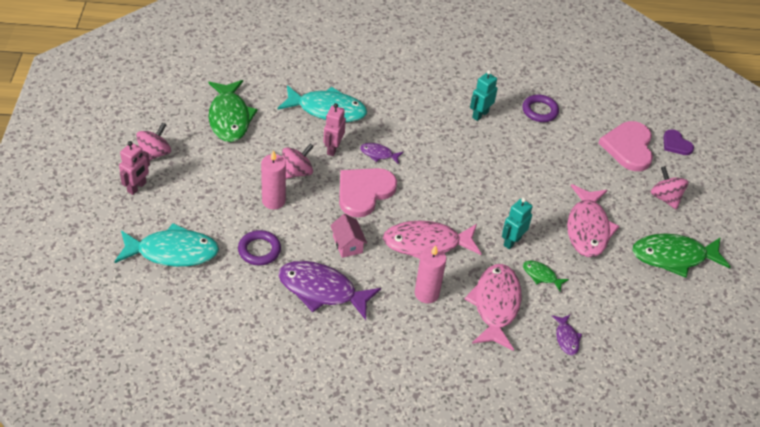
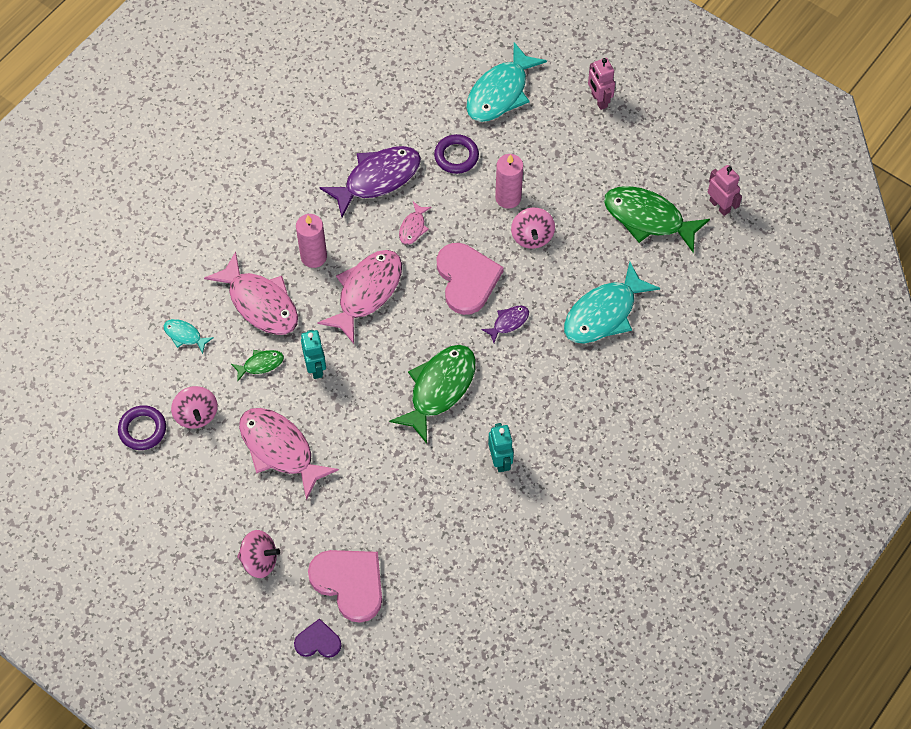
camera: 130 degrees right, 15 degrees up
(155, 154) = (635, 133): pink spinning top -> pink spinning top (196, 415)
(333, 149) = (543, 286): pink robot -> pink robot (720, 206)
(347, 244) = (413, 227): pink house -> pink fish
(539, 111) = (465, 529): purple ring -> purple ring (142, 429)
(566, 338) = (184, 335): purple fish -> turquoise fish
(673, 257) = (189, 503): green fish -> green fish (439, 389)

